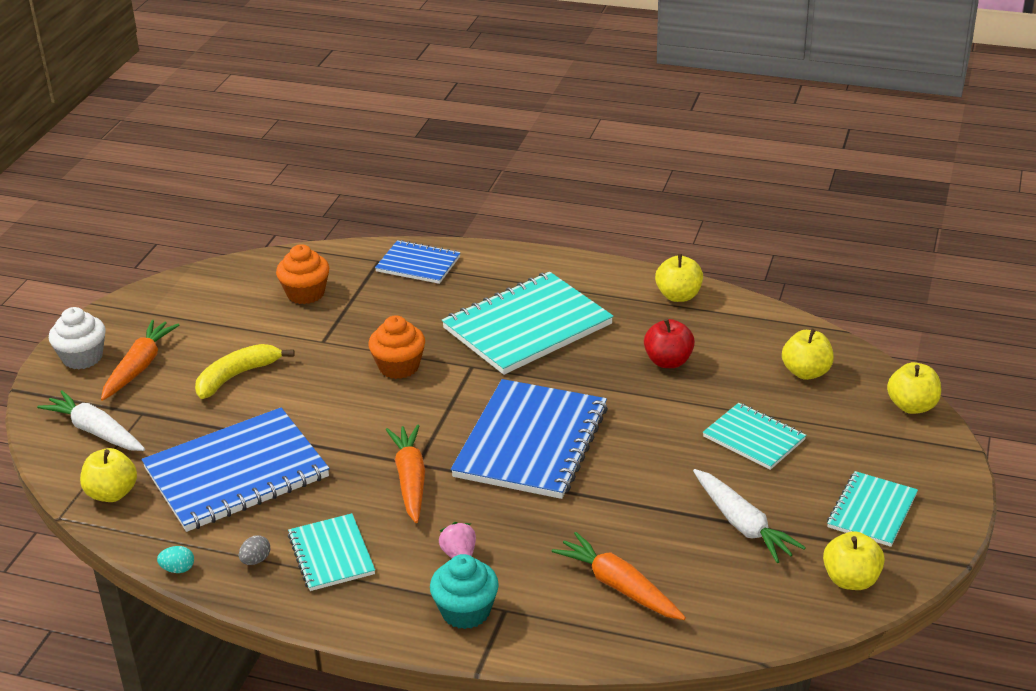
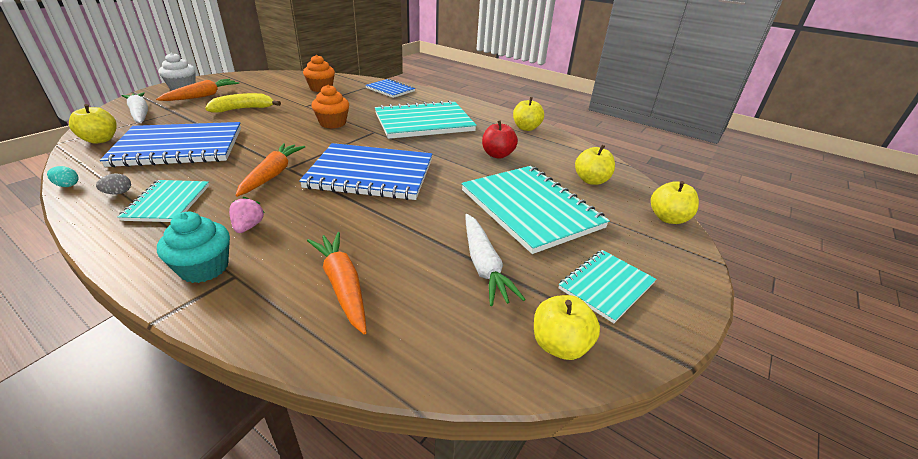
camera: 15 degrees right, 0 degrees up
(531, 442) = (371, 174): blue notebook -> blue notebook turned 60 degrees clockwise
(754, 438) = (530, 209): turquoise notebook -> turquoise notebook, size x1.84

